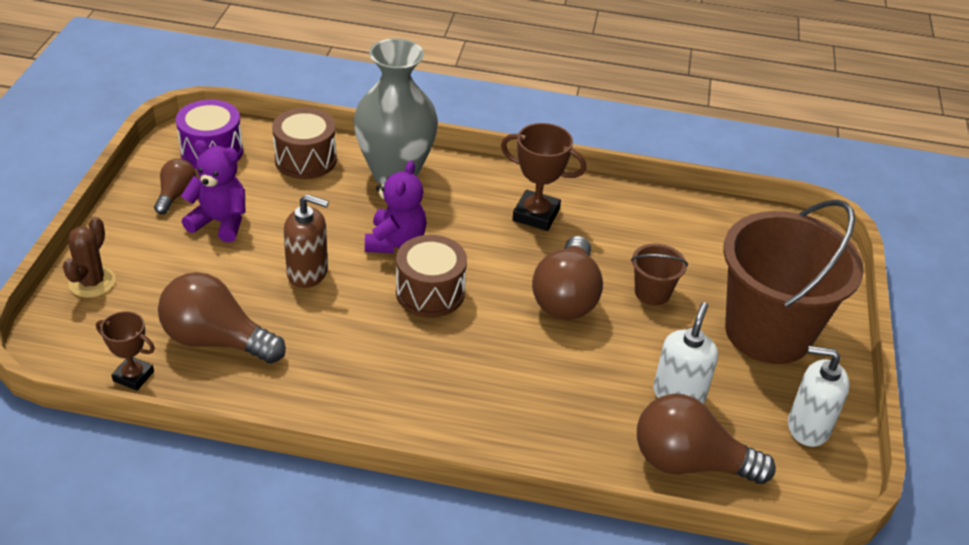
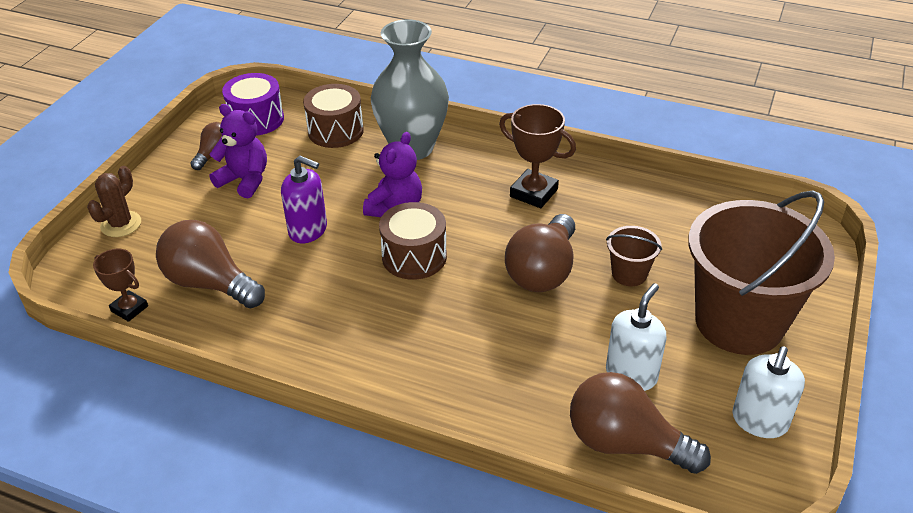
camera: 15 degrees right, 0 degrees up
(308, 273) = (308, 230): brown soap dispenser -> purple soap dispenser
(808, 427) = (759, 421): white soap dispenser -> white soap dispenser turned 90 degrees counterclockwise

